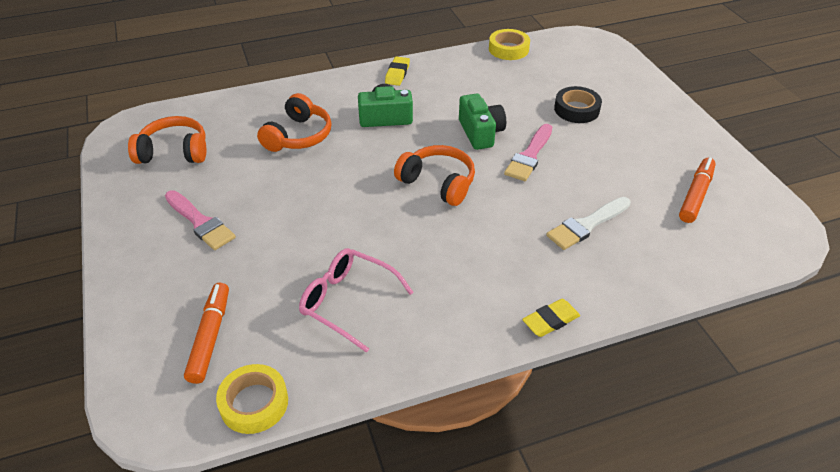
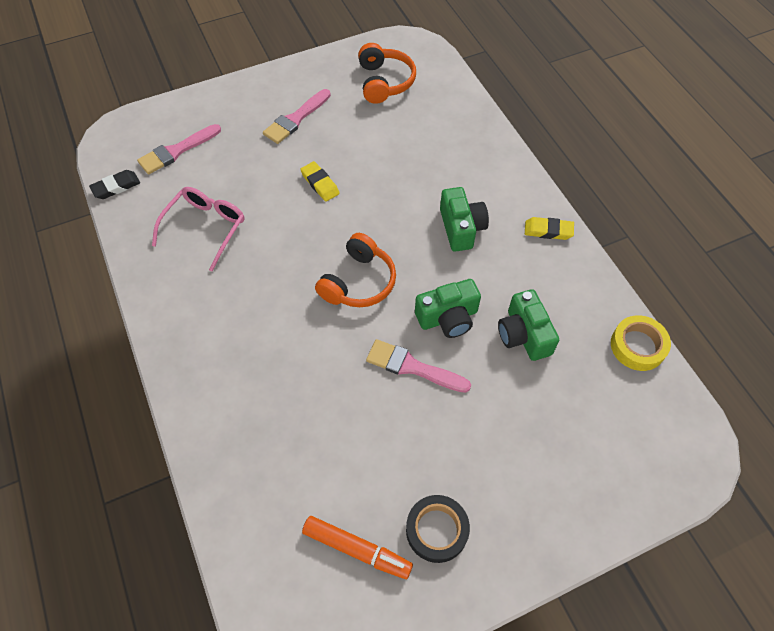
camera: 85 degrees right, 15 degrees up
(210, 337) = (176, 151): orange marker -> pink brush
(254, 403) = (116, 187): yellow tape -> black eraser
(298, 136) = (419, 162): orange headphones -> none
(498, 96) = (524, 335): none -> green camera
(550, 320) = (175, 379): yellow eraser -> yellow eraser (320, 184)
(576, 109) = (513, 423): black tape -> black tape (436, 530)
(586, 225) = (301, 419): white brush -> none

